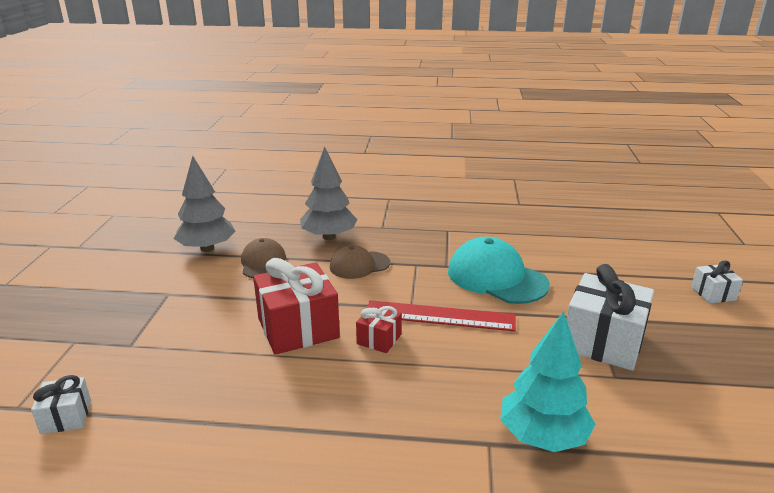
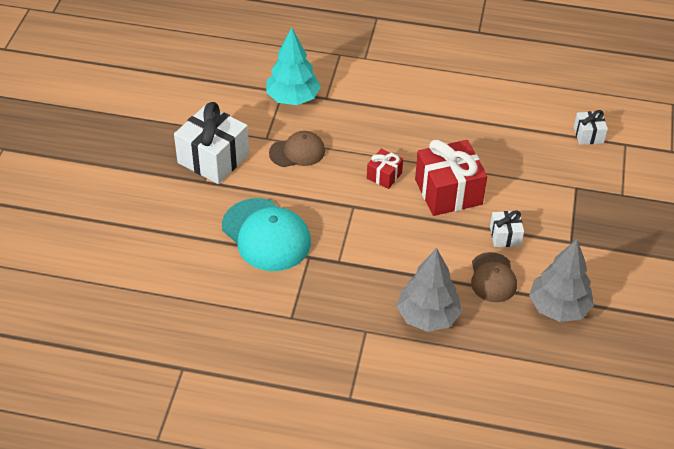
camera: 175 degrees left, 20 degrees up
(359, 265) = (395, 265): brown cap -> brown cap (297, 152)
(439, 316) = (331, 194): red ruler -> none
(713, 293) = (84, 197): white gift -> white gift (505, 236)

